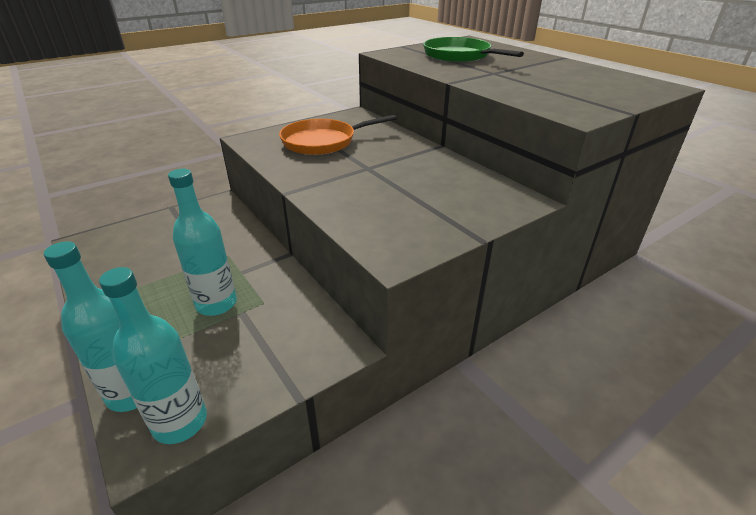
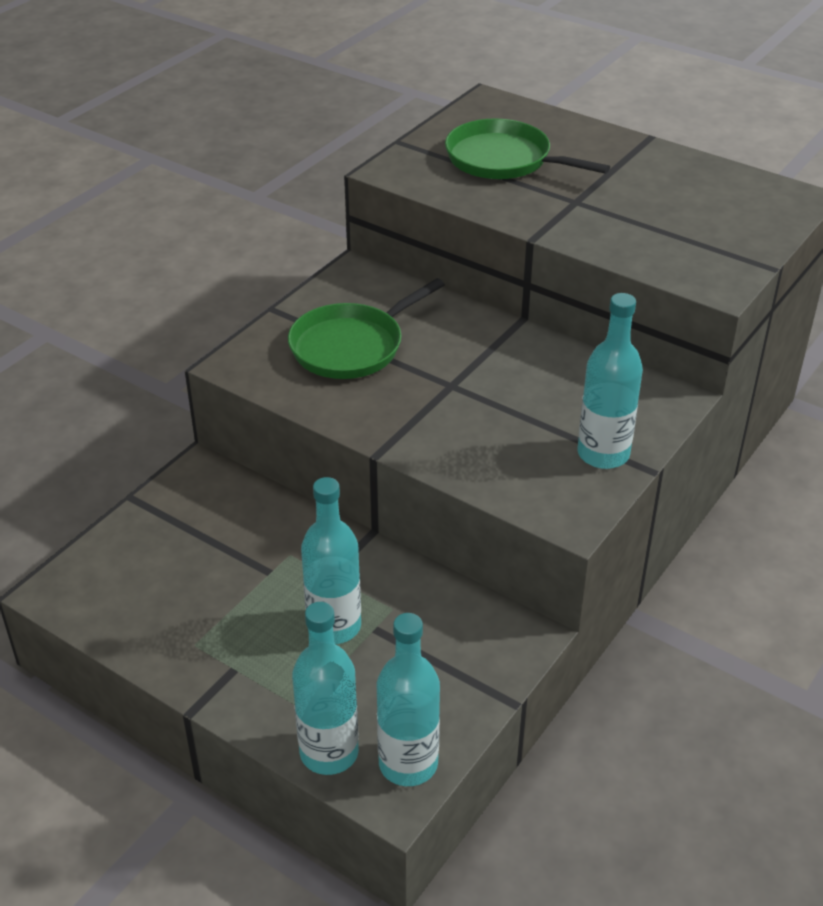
camera: 20 degrees left, 5 degrees up
(322, 142) = (351, 346): orange pan -> green pan
(448, 222) = (603, 454): none -> turquoise bottle

